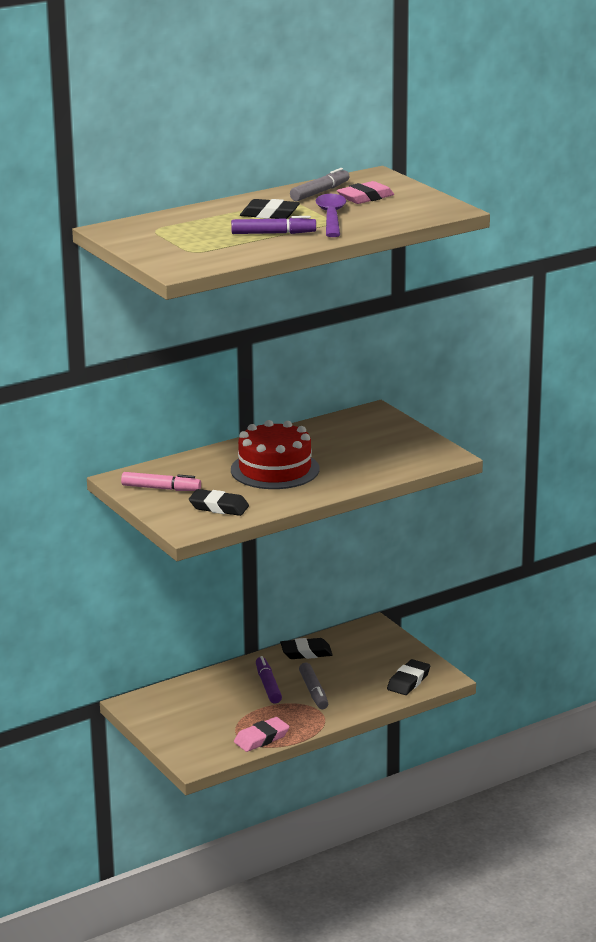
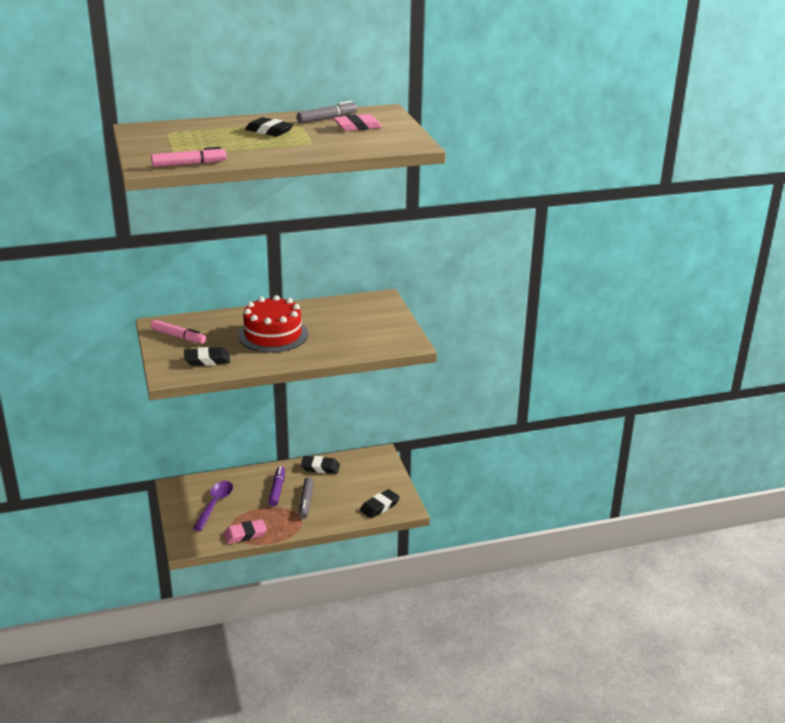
camera: 15 degrees right, 5 degrees up
(219, 507) = (207, 360): black eraser -> black eraser turned 45 degrees counterclockwise
(222, 261) = (189, 164): none -> pink marker
(273, 233) = (254, 146): purple marker -> none
(331, 217) = (314, 139): purple spoon -> purple spoon (215, 504)

